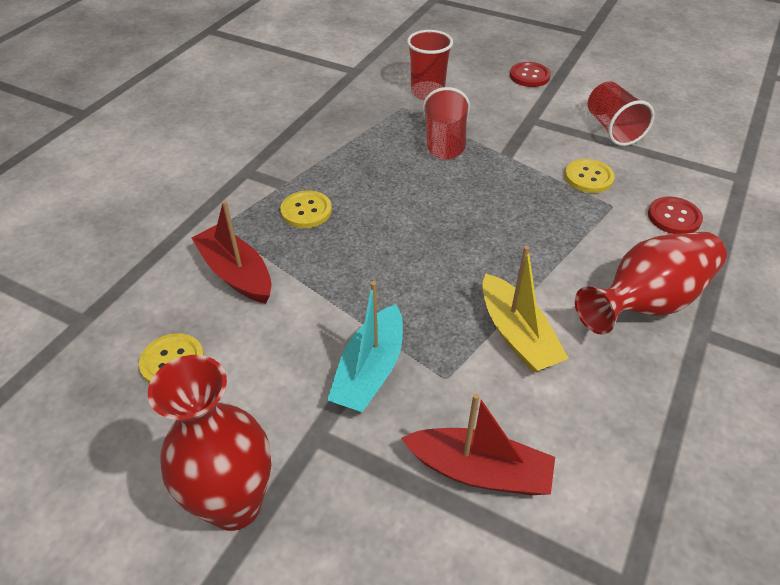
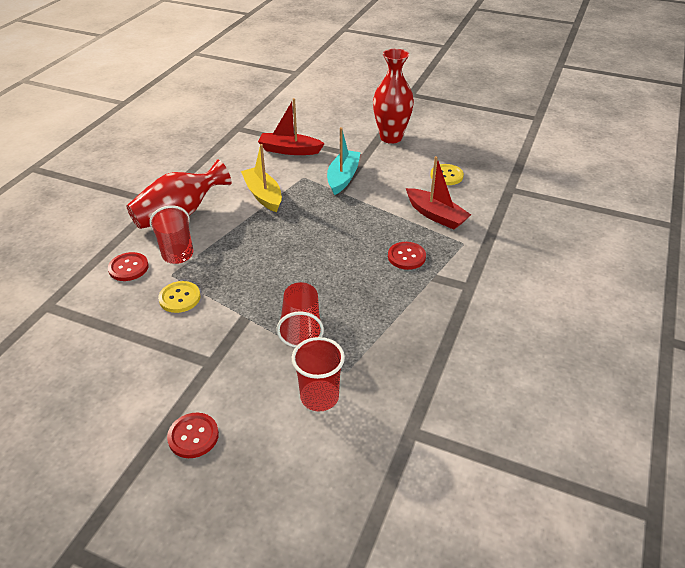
camera: 175 degrees right, 5 degrees down
(306, 211) = (406, 257): yellow button -> red button
(612, 129) = (132, 355): red cup -> red cup (176, 249)

